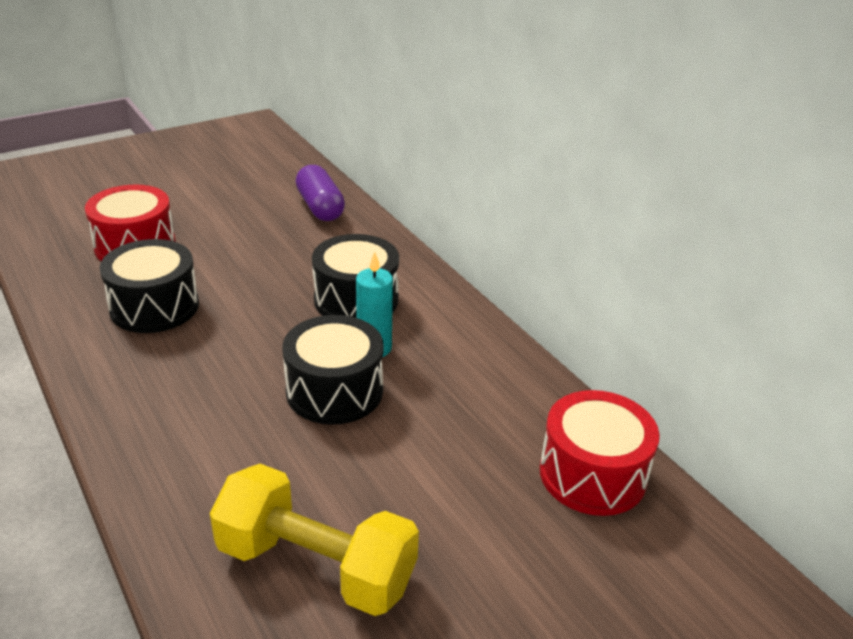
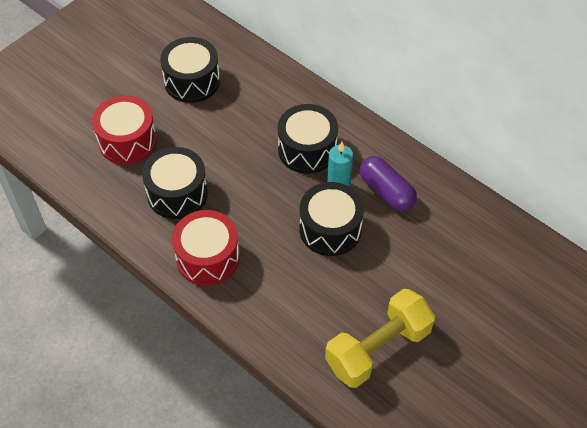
camera: 15 degrees left, 20 degrees up
(255, 210) = (192, 81): none -> black drum
(316, 566) = (378, 348): yellow dumbbell -> yellow dumbbell turned 45 degrees counterclockwise
(320, 207) = (237, 65): purple capsule -> purple capsule (386, 191)
(592, 474) = (502, 246): red drum -> red drum (208, 257)

